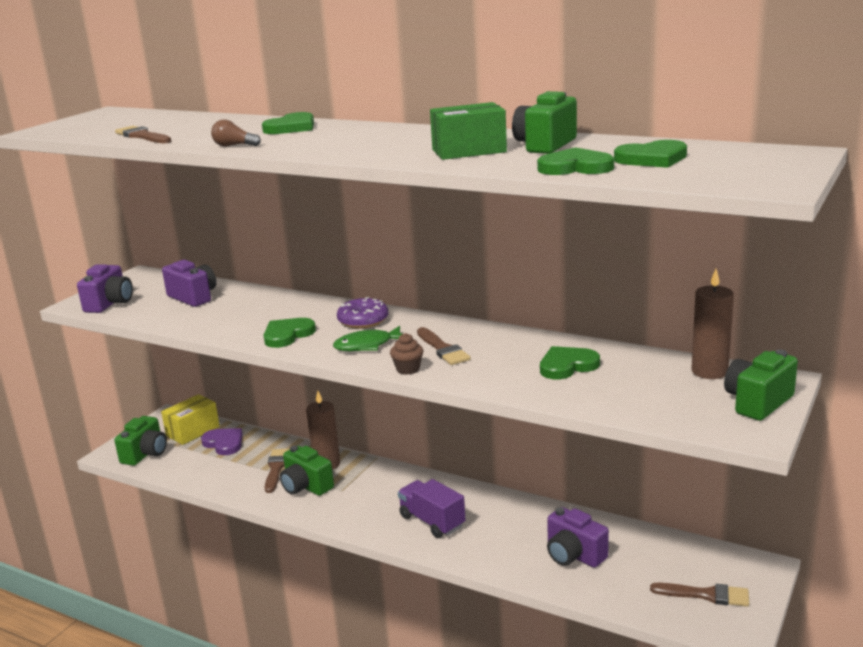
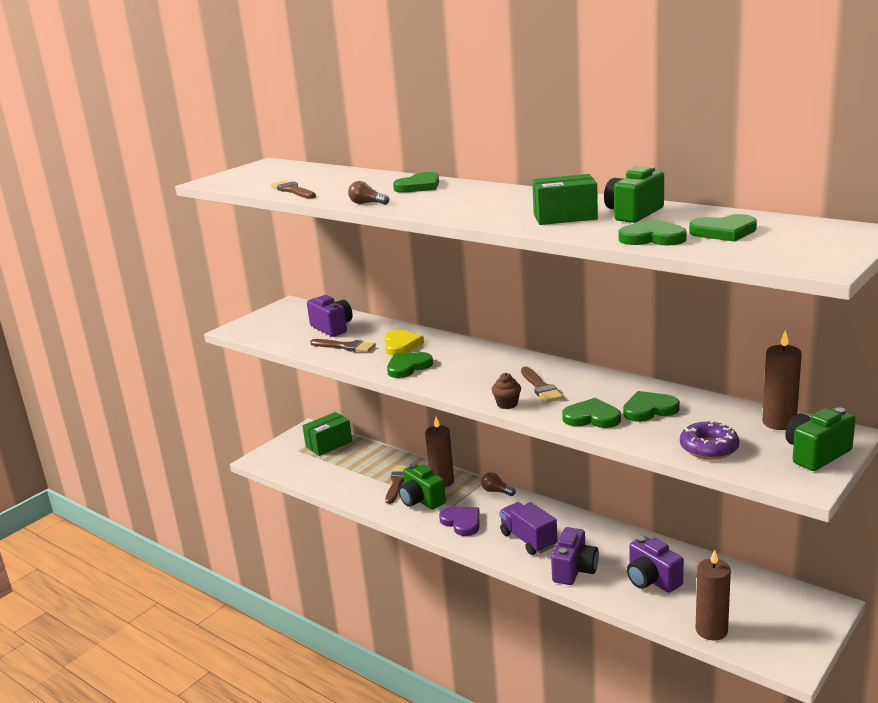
camera: 10 degrees right, 0 degrees up
(110, 303) = (262, 330): purple camera -> purple camera (574, 570)
(145, 454) = (287, 462): green camera -> none
(193, 431) = (329, 444): yellow box -> green box
(224, 443) = (354, 457): purple heart -> purple heart (462, 522)
(276, 312) = (401, 345): none -> yellow heart
(363, 320) = (475, 357): purple donut -> purple donut (709, 448)
(367, 345) = (475, 380): green fish -> none
(389, 470) = (496, 491): none -> brown light bulb
(506, 378) = (592, 417): none -> green heart
(647, 605) = (711, 630): none -> brown candle
(706, 595) = (768, 626): brown brush -> brown brush (345, 347)

